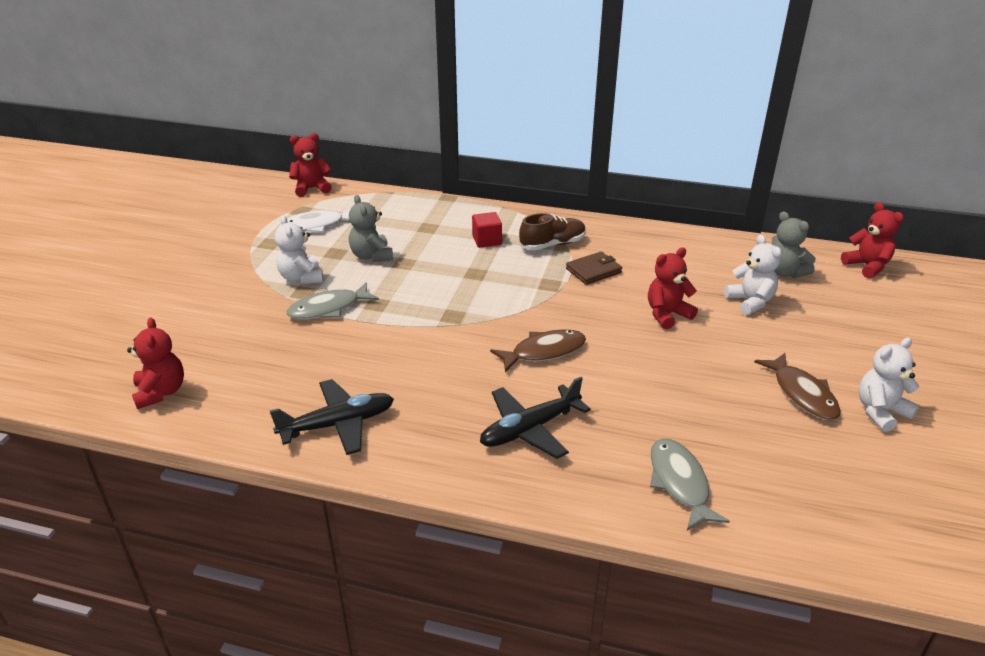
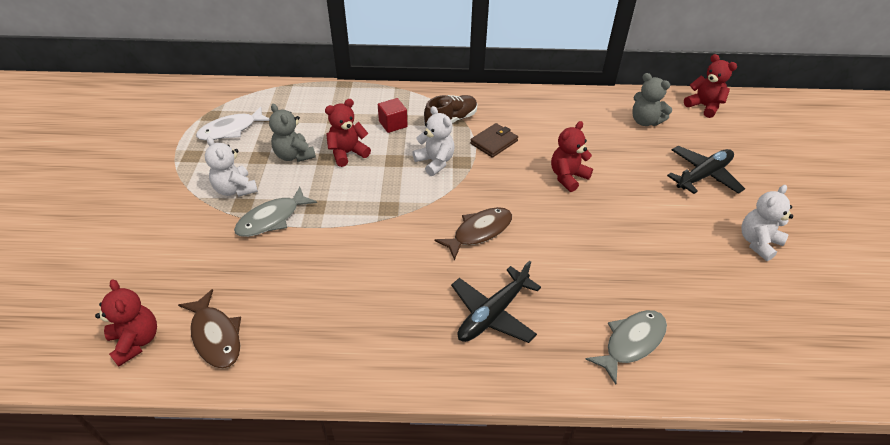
camera: 15 degrees left, 10 degrees up
(312, 188) = (214, 90): red teddy bear -> red teddy bear (347, 153)
(338, 424) = (321, 343): black plane -> black plane (703, 175)
(679, 483) = (631, 342): grey fish -> grey fish turned 75 degrees clockwise
(750, 302) = (628, 154): white teddy bear -> white teddy bear (435, 162)
(802, 394) = (696, 236): brown fish -> brown fish (215, 336)

